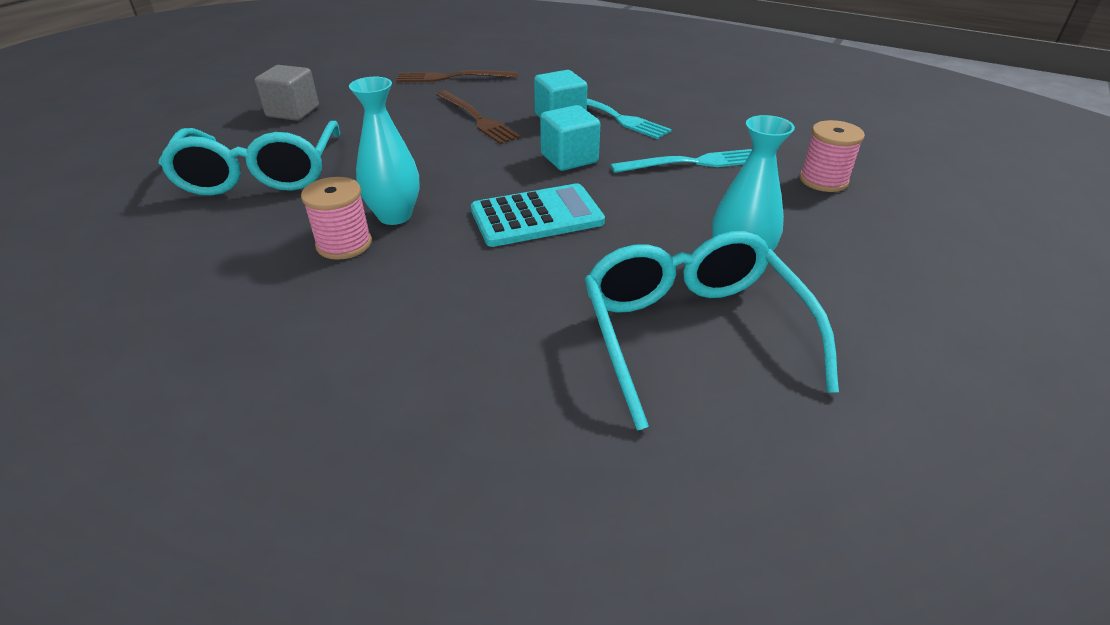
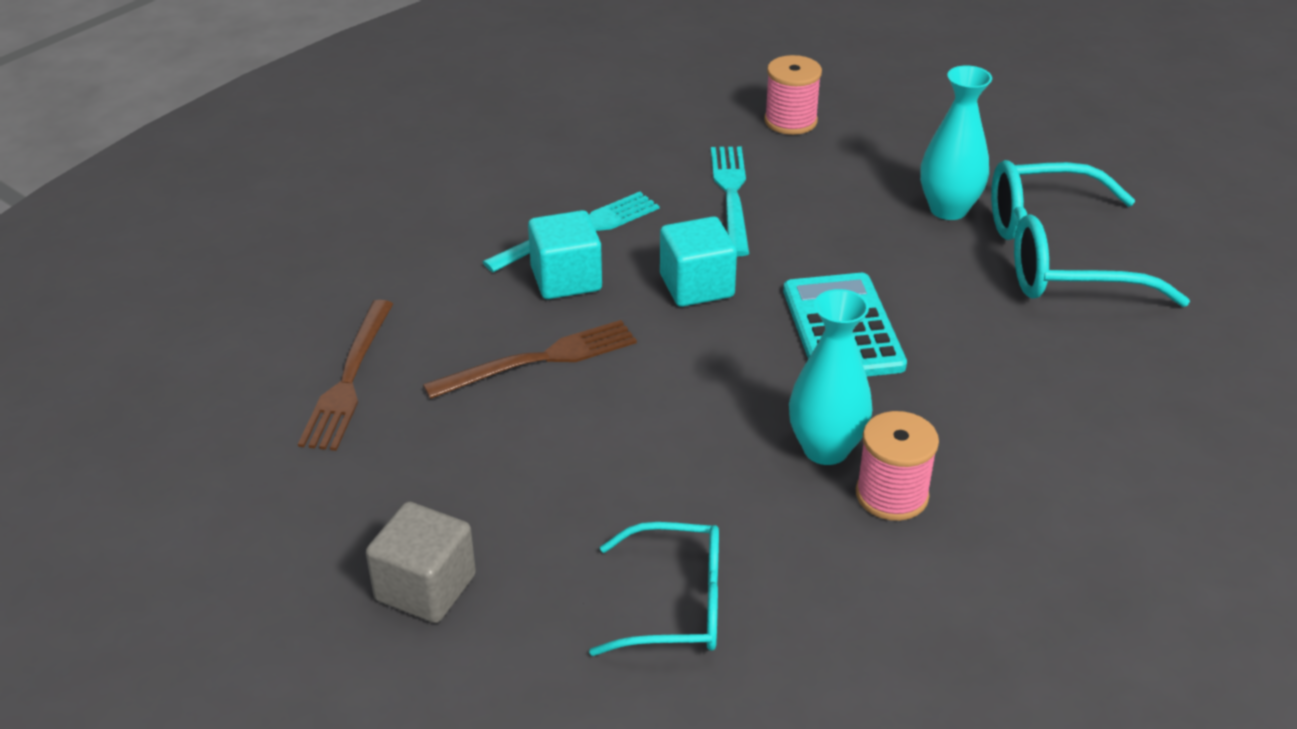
camera: 80 degrees left, 0 degrees up
(260, 175) = (677, 604): turquoise glasses -> turquoise glasses, size x0.61

